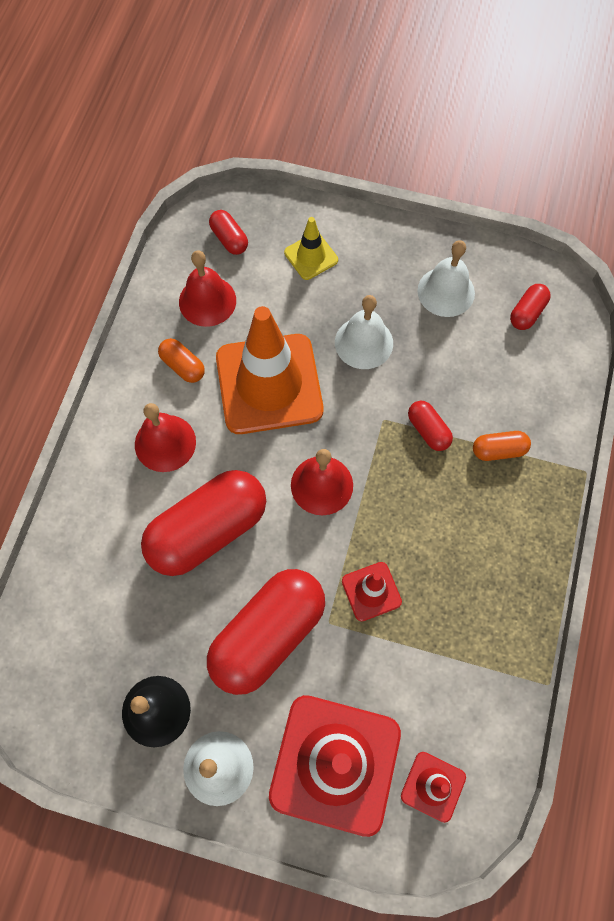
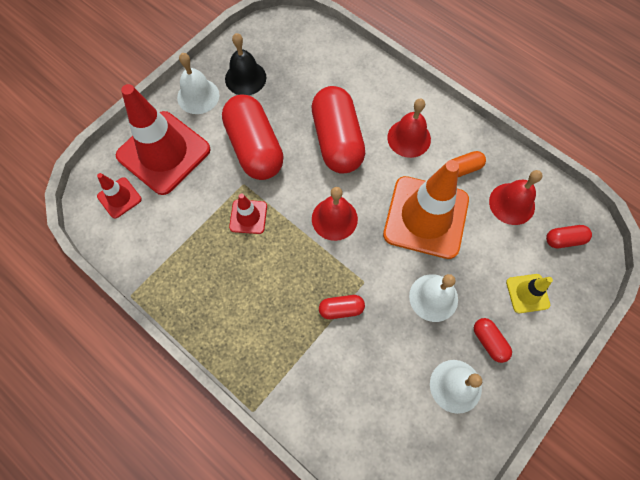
camera: 115 degrees right, 0 degrees up
(498, 450) = (301, 353): orange capsule -> none
(527, 313) = (408, 446): red capsule -> red capsule (489, 341)

